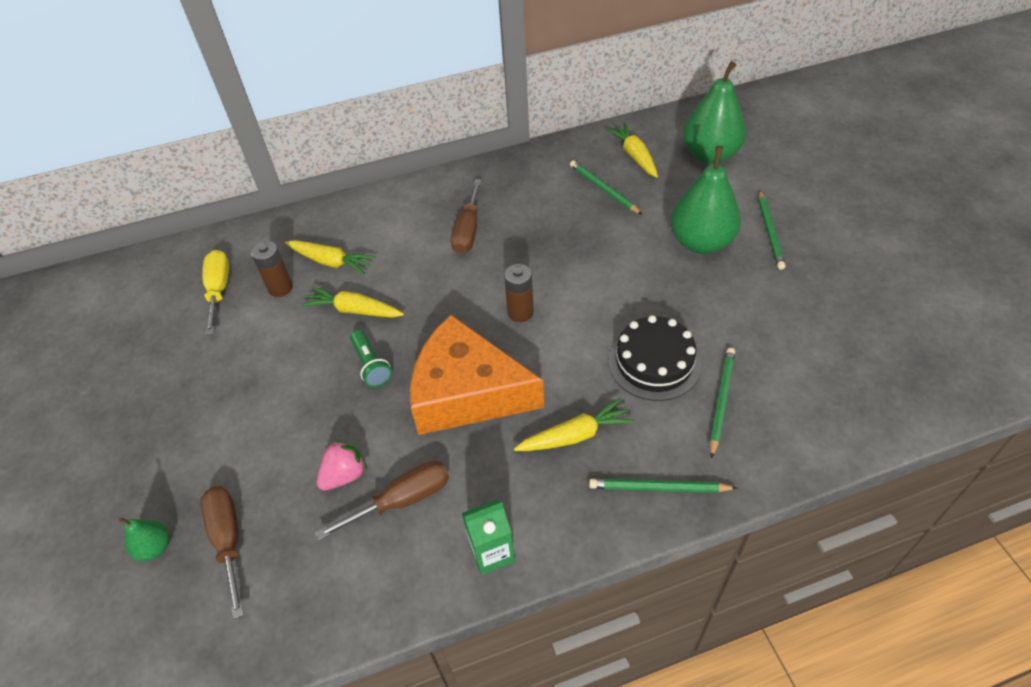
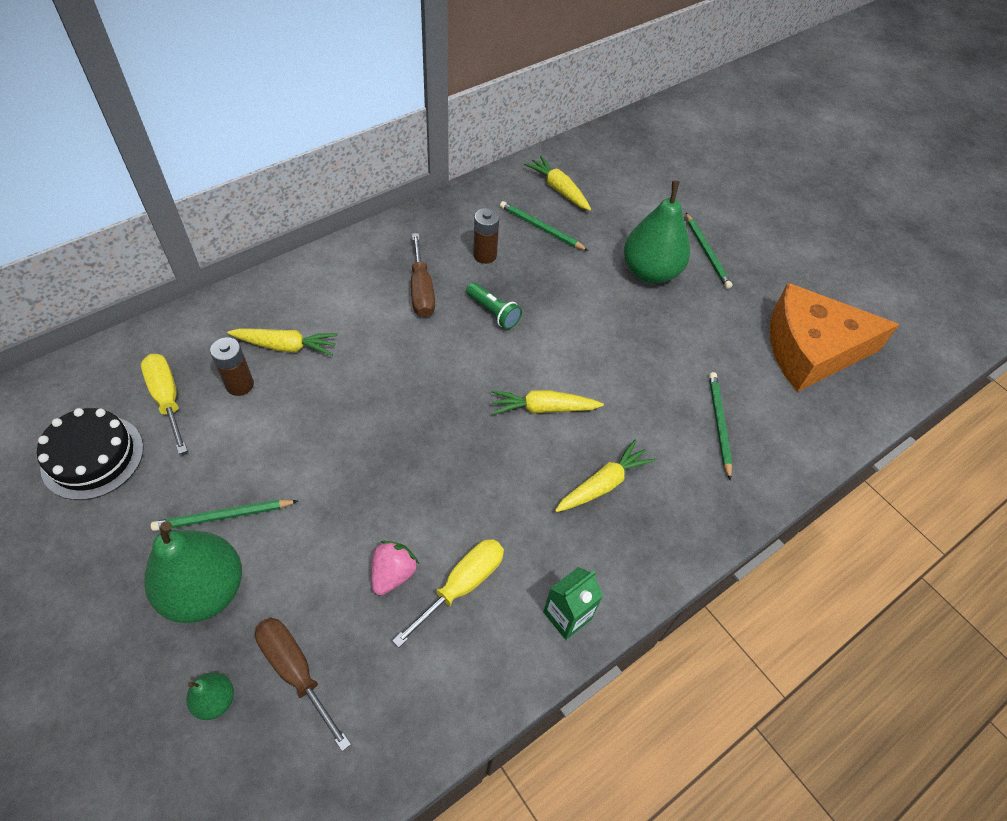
camera: 25 degrees left, 5 degrees up
(354, 310) = (334, 396): yellow carrot -> yellow carrot (543, 408)
(371, 366) = (375, 453): green flashlight -> green flashlight (493, 312)
(402, 500) = (462, 585): brown screwdriver -> yellow screwdriver
(467, 392) = (484, 462): orange cheese -> orange cheese (811, 349)
(520, 312) = (506, 369): brown battery -> brown battery (485, 255)
(654, 363) = (649, 399): black cake -> black cake (92, 457)
(658, 488) = (693, 518): green pencil -> green pencil (223, 516)
(710, 155) = (629, 181): green pear -> green pear (205, 590)

